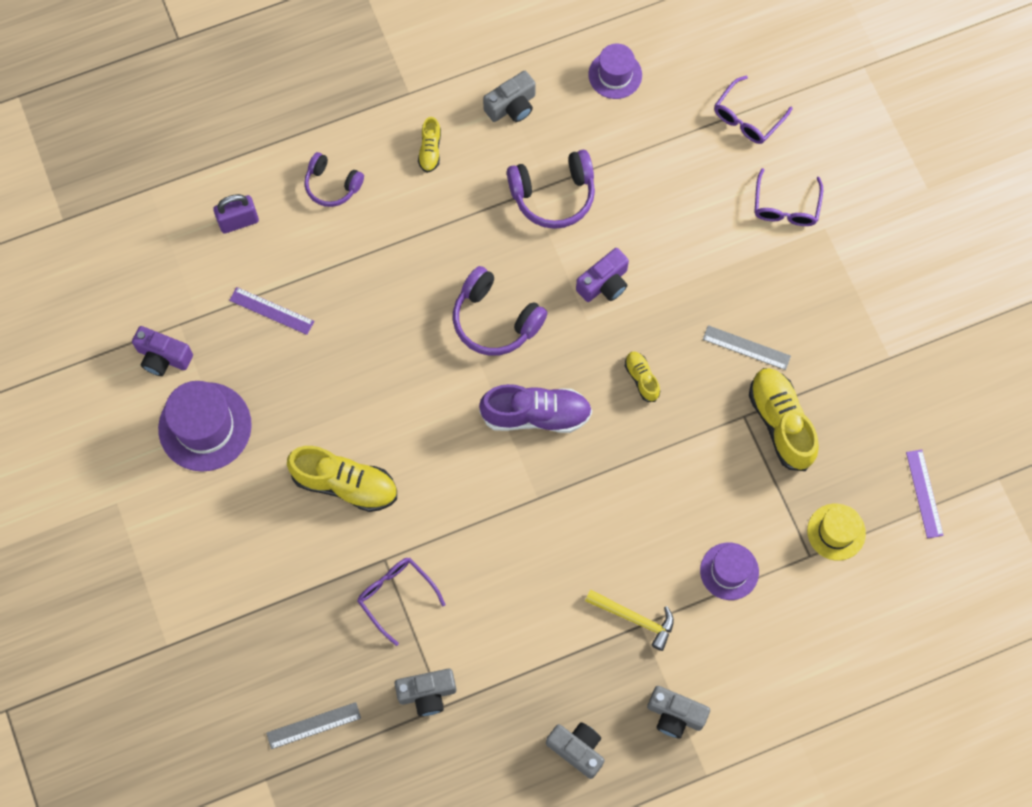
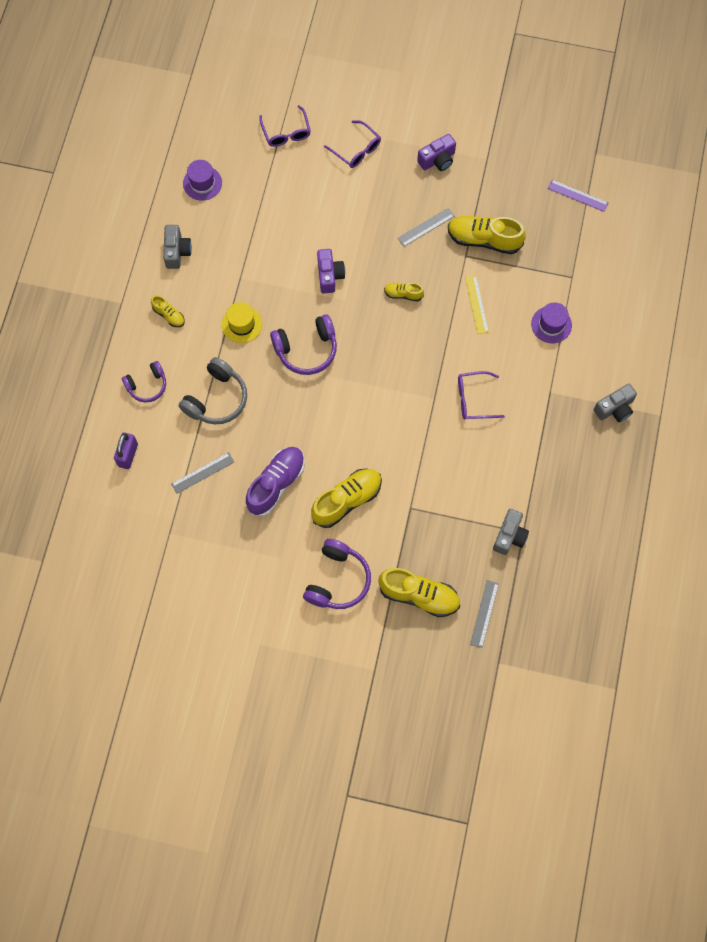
camera: 55 degrees left, 0 degrees up
(163, 357) = (184, 556): purple camera -> purple camera (437, 160)
(205, 426) = (249, 560): purple hat -> none
(271, 310) = (202, 473): purple ruler -> grey ruler
(286, 637) = (419, 595): none -> yellow shoe
(368, 266) = (216, 399): none -> grey headphones
(396, 596) = (437, 515): purple glasses -> purple glasses (474, 399)
(536, 415) = (382, 365): purple shoe -> purple shoe (276, 484)
(553, 195) = (252, 266): purple headphones -> purple headphones (337, 580)
(577, 749) = (599, 474): grey camera -> none
(634, 619) = (544, 393): yellow hammer -> none
(691, 469) = (477, 304): none -> yellow ruler
(836, 532) = (568, 254): yellow hat -> yellow hat (242, 324)

